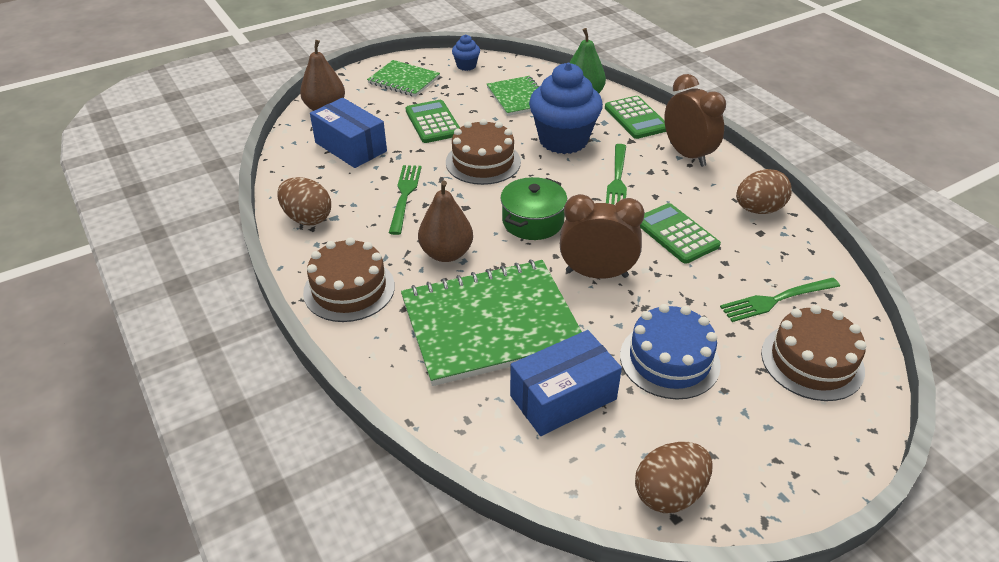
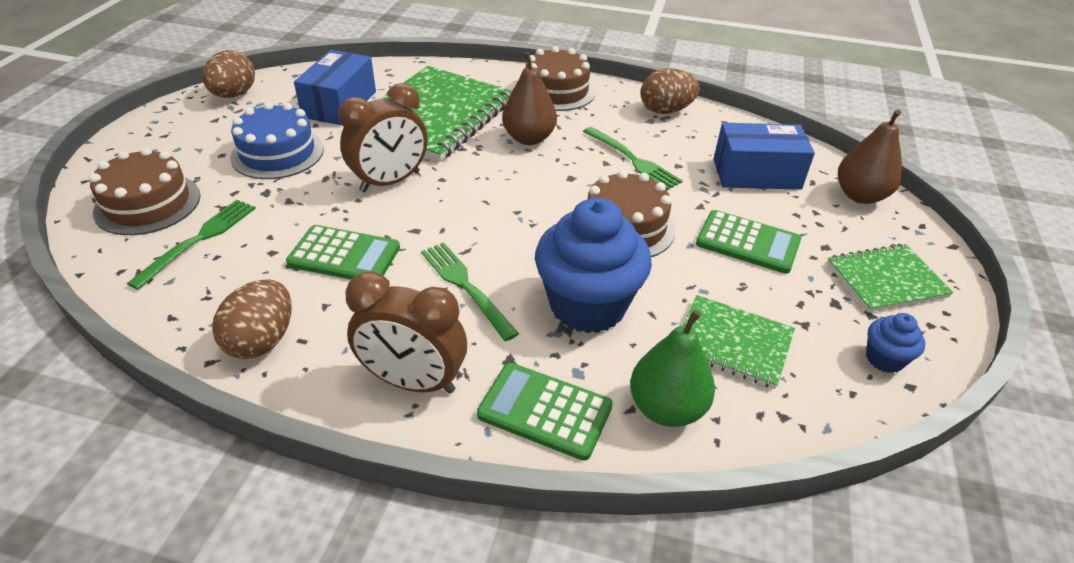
camera: 135 degrees right, 0 degrees up
(533, 221) = (497, 196): green pot -> none

